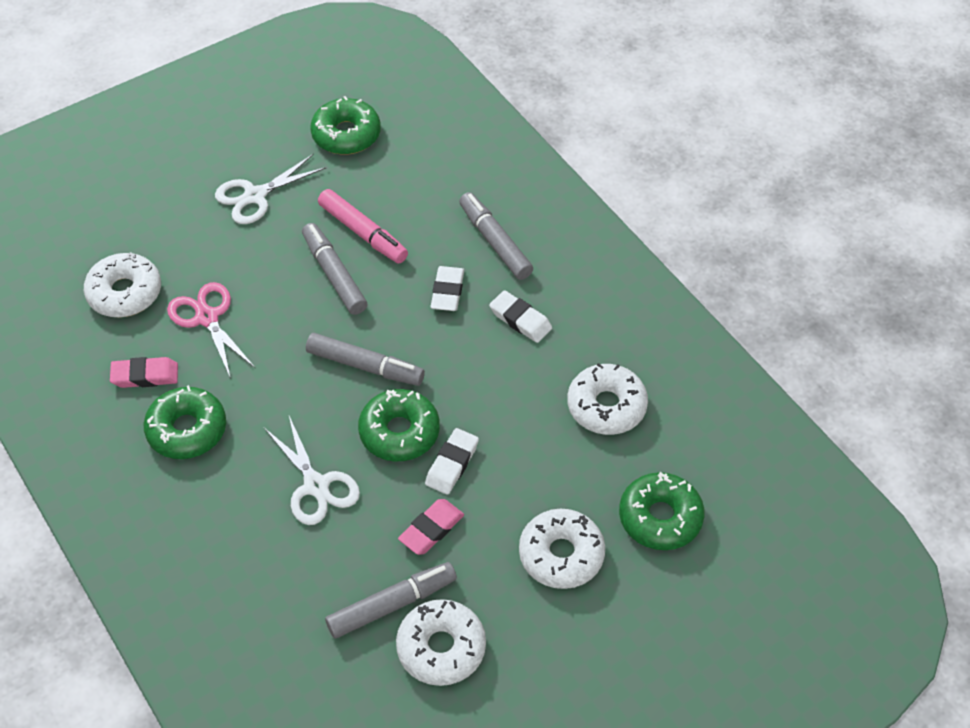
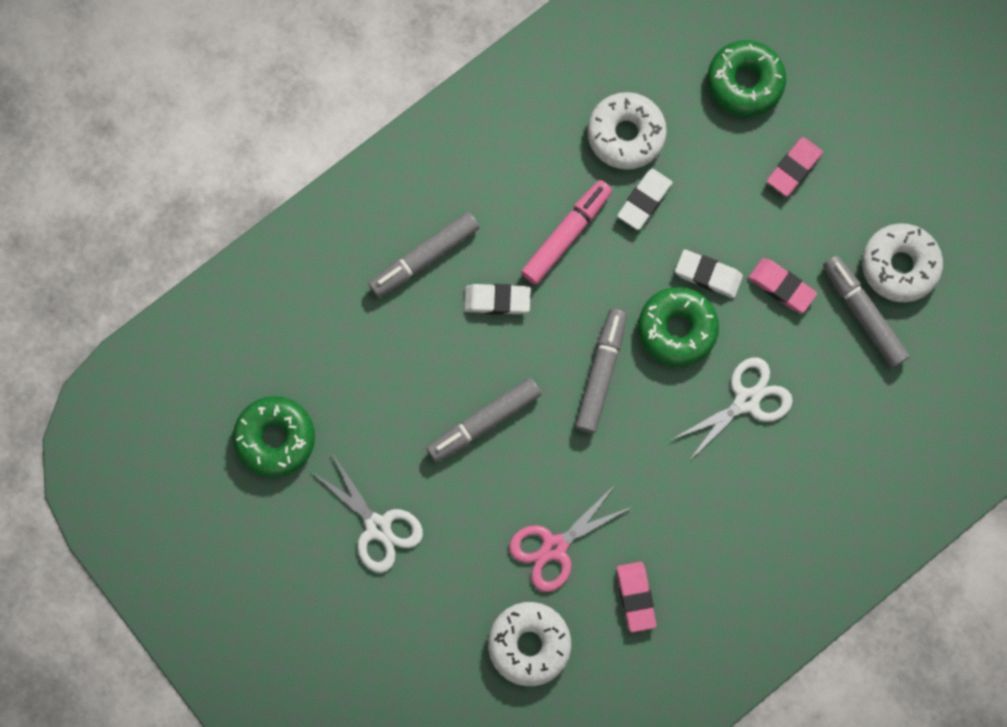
camera: 95 degrees left, 25 degrees up
(187, 430) = (697, 539): green donut -> none
(363, 233) = (423, 399): pink marker -> pink marker (566, 235)
(520, 320) = (527, 223): white eraser -> white eraser (644, 200)
(561, 555) = (794, 168): white donut -> pink eraser

